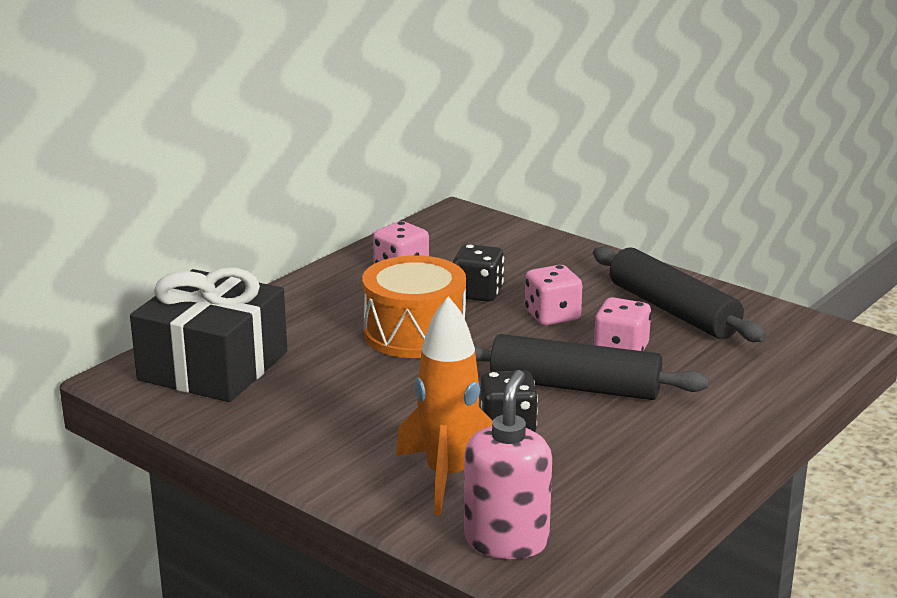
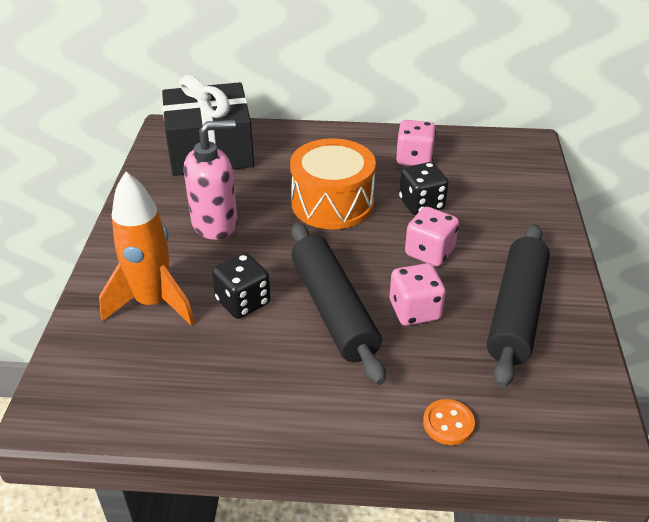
camera: 55 degrees right, 15 degrees up
(506, 540) = (89, 367): pink soap dispenser -> pink soap dispenser (215, 224)
(765, 386) = (448, 423): none -> orange button

